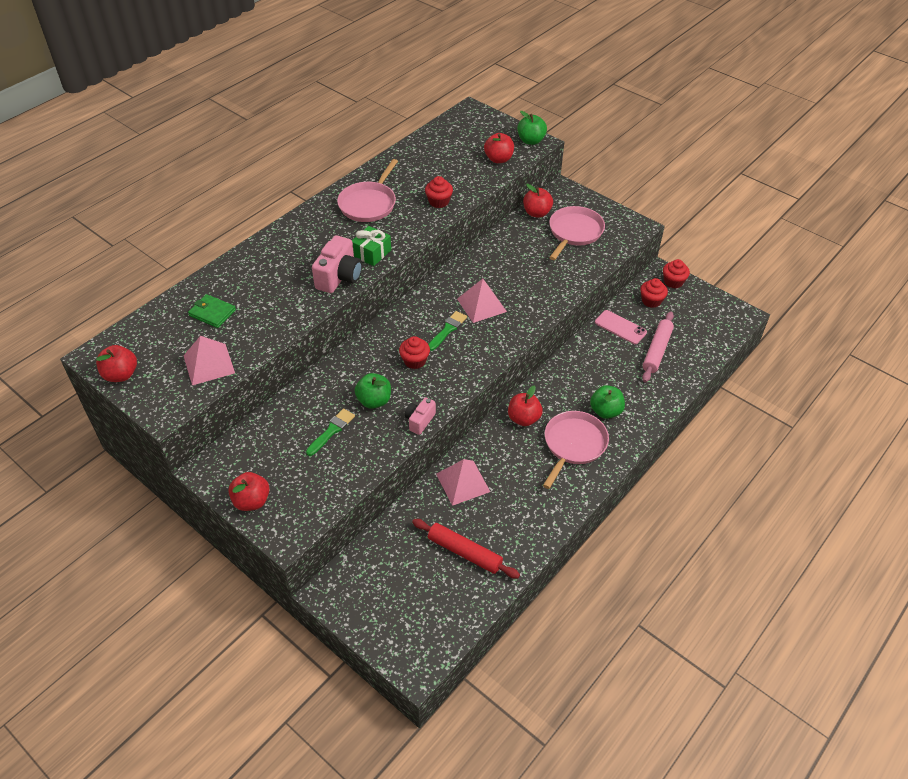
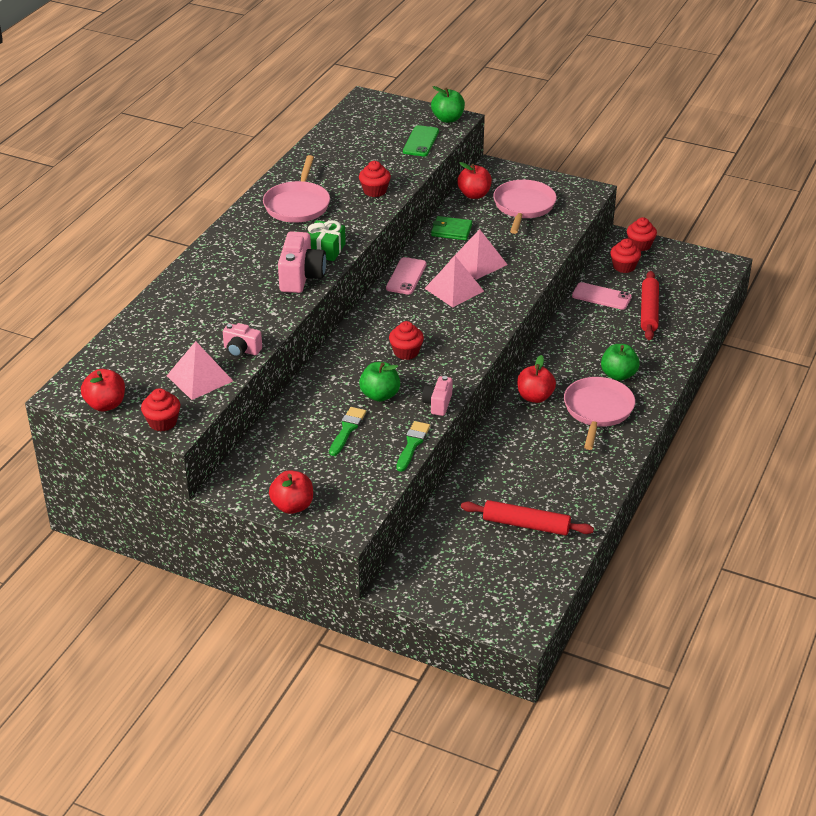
camera: 15 degrees left, 10 degrees down
(157, 404) = (162, 422): none -> red cupcake
(212, 313) = (176, 332): green wallet -> green wallet (451, 230)
(256, 342) = (241, 350): none -> pink camera
(446, 283) = (406, 276): none -> pink phone
(447, 330) = (428, 318): green brush -> green brush (412, 444)
(462, 482) = (496, 465): pink pyramid -> pink pyramid (478, 263)
(498, 159) = (421, 141): red apple -> green phone
(656, 350) = (648, 311): pink rolling pin -> red rolling pin

